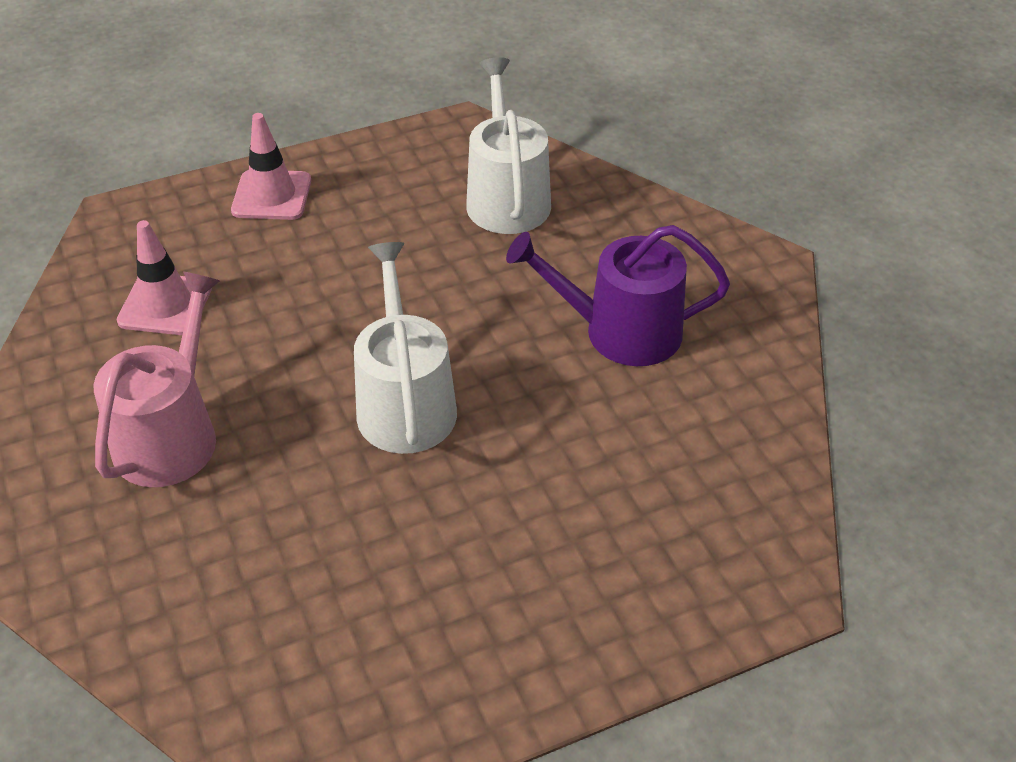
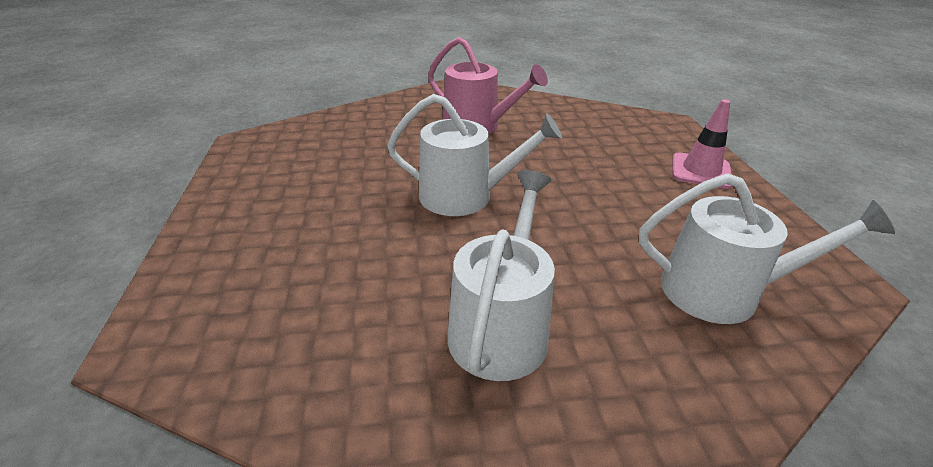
camera: 105 degrees right, 10 degrees down
(165, 304) = (584, 130): pink traffic cone -> none
(620, 331) = (501, 327): purple watering can -> white watering can

